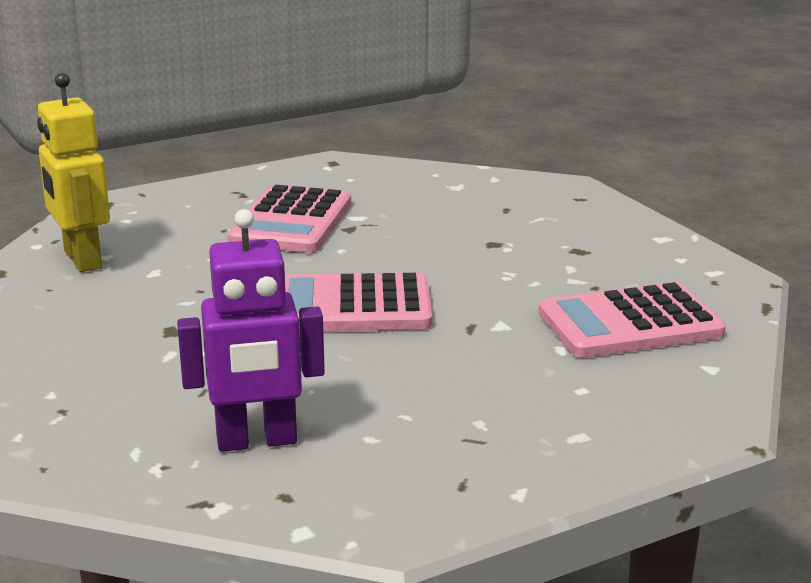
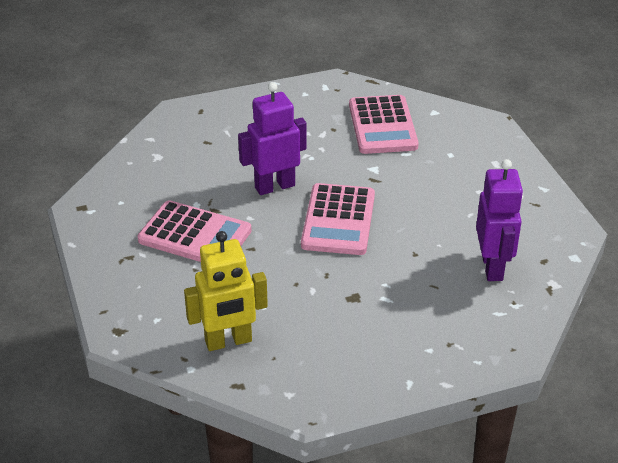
camera: 80 degrees left, 15 degrees up
(419, 258) = (274, 186): none -> purple robot

